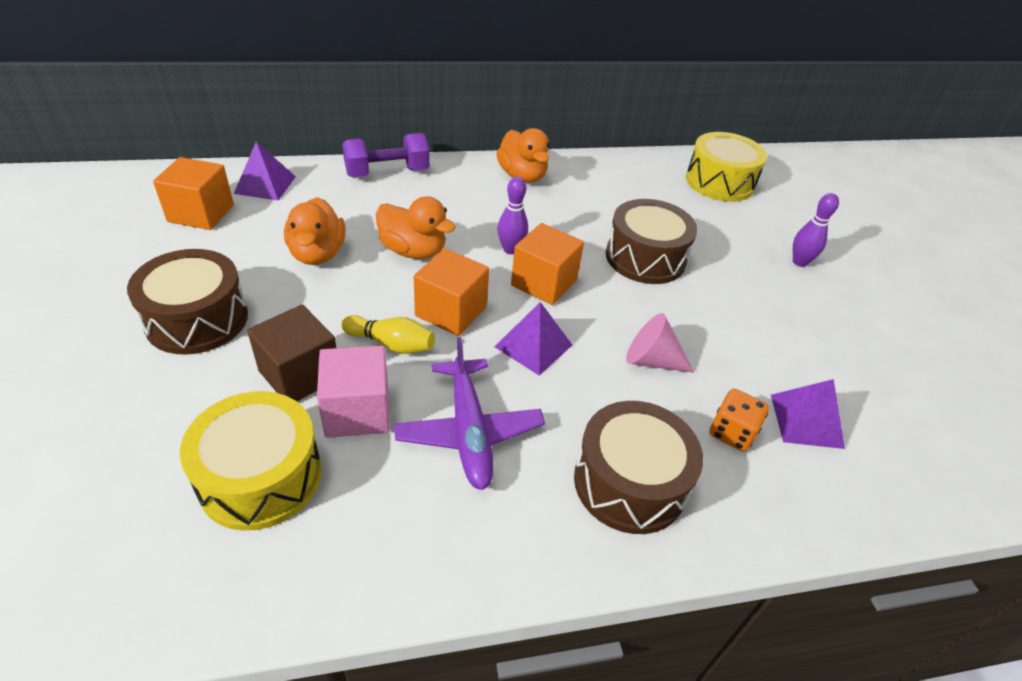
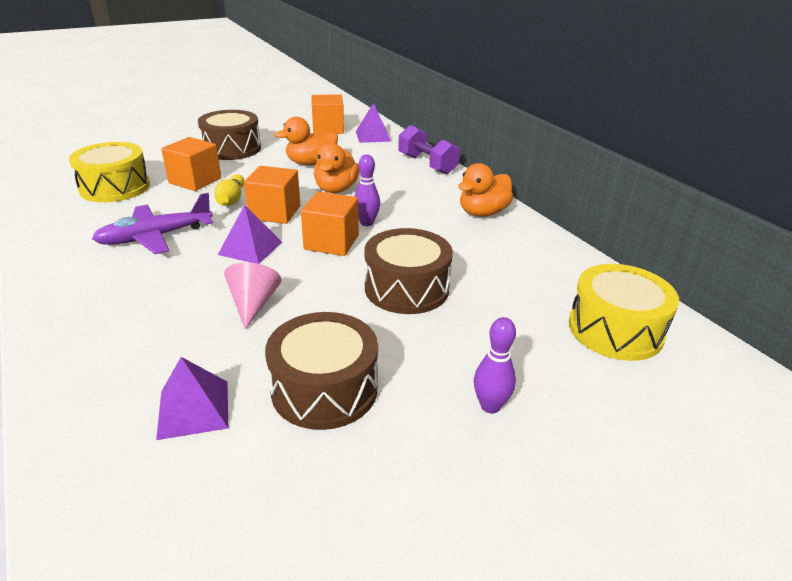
camera: 75 degrees right, 10 degrees down
(300, 374) = (195, 180): brown cube -> orange cube
(357, 411) = (168, 201): pink cube -> none
(629, 482) = (109, 305): brown drum -> brown drum (324, 389)
(731, 433) = (169, 356): orange dice -> none

